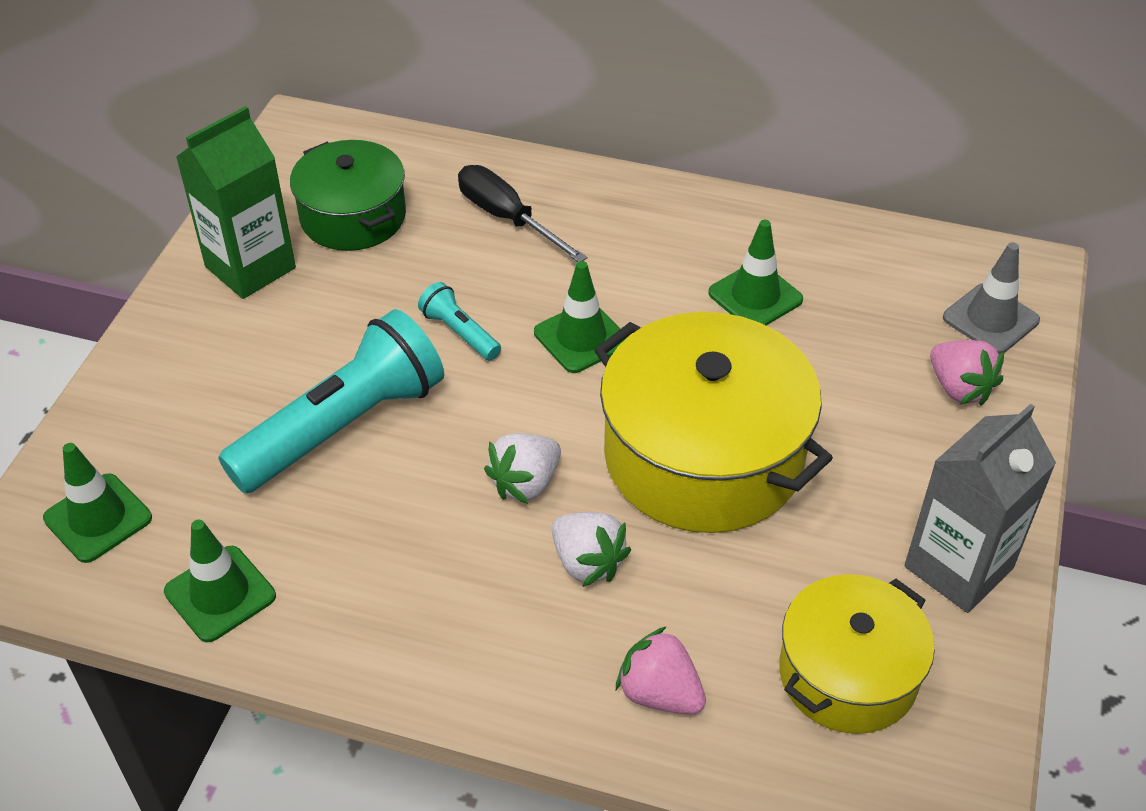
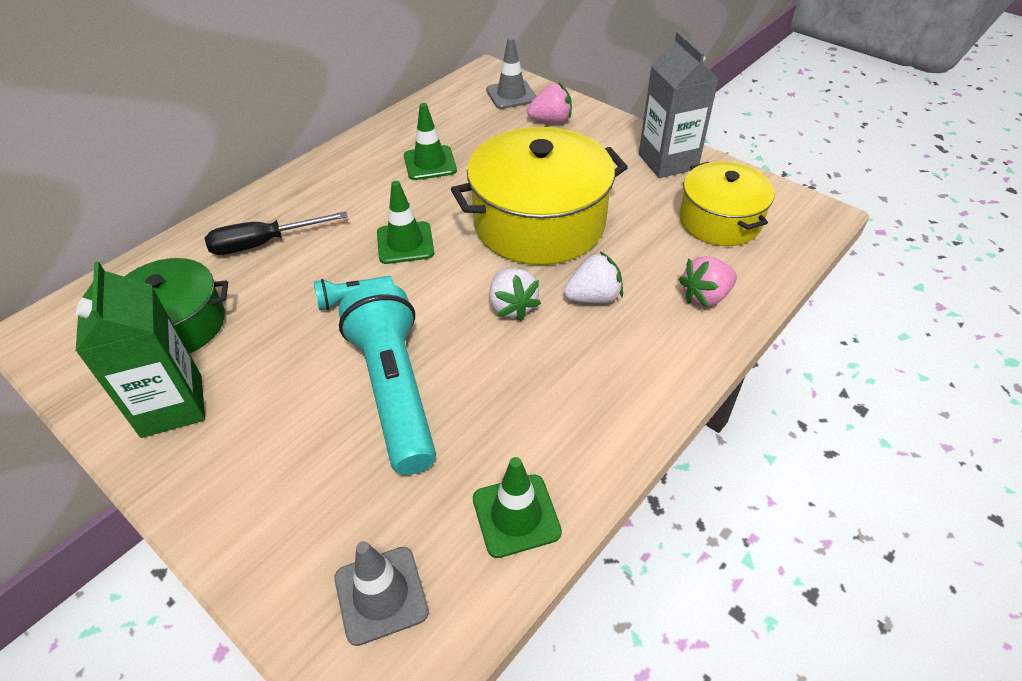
camera: 65 degrees left, 0 degrees up
(98, 518) = (381, 595): green traffic cone -> grey traffic cone

